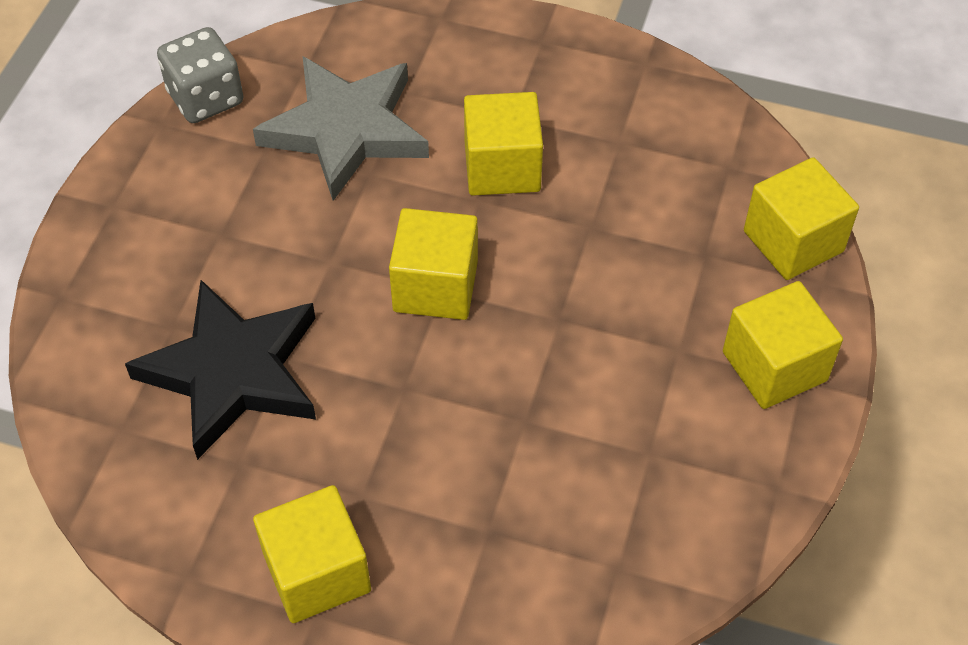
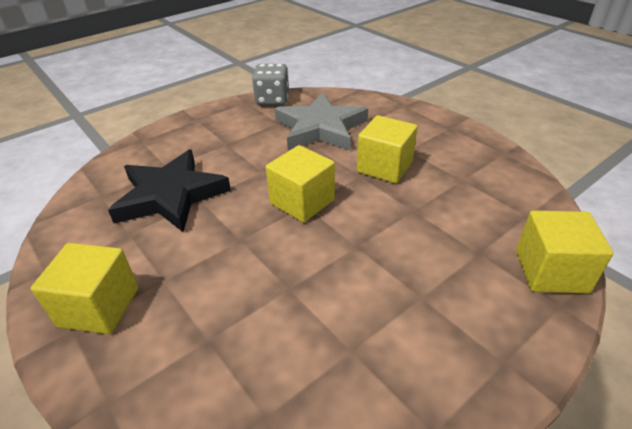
camera: 35 degrees right, 15 degrees down
(774, 366) = (487, 341): yellow cube -> none

